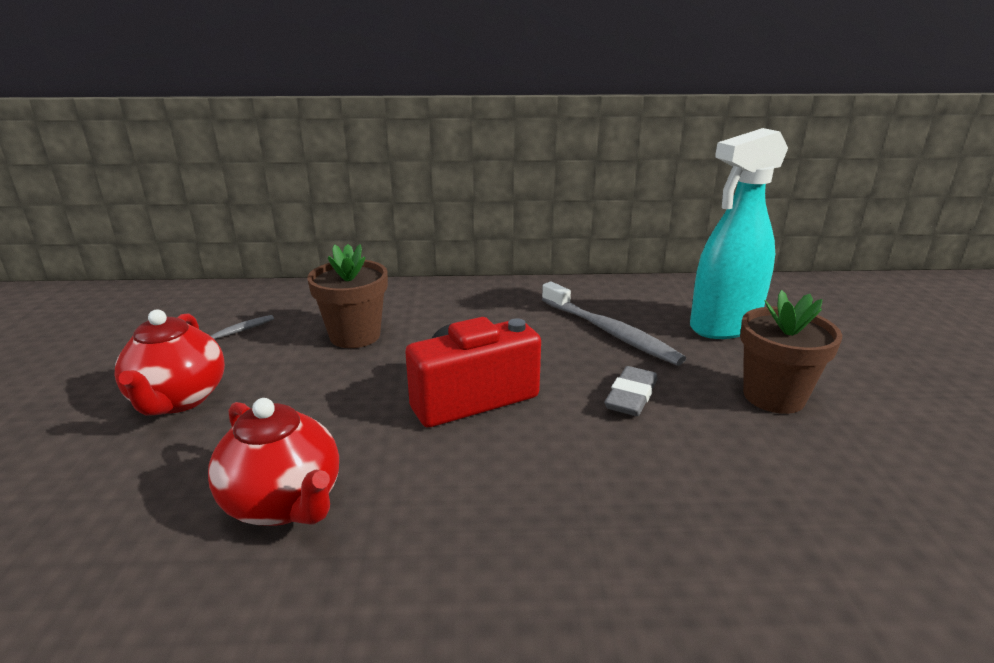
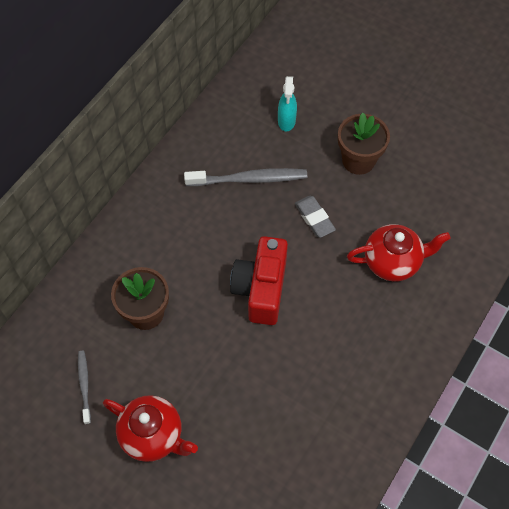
camera: 55 degrees left, 35 degrees up
(284, 503) = (288, 410): red teapot -> red teapot (392, 262)
(724, 326) = (286, 121): turquoise spray bottle -> turquoise spray bottle, size x0.50

